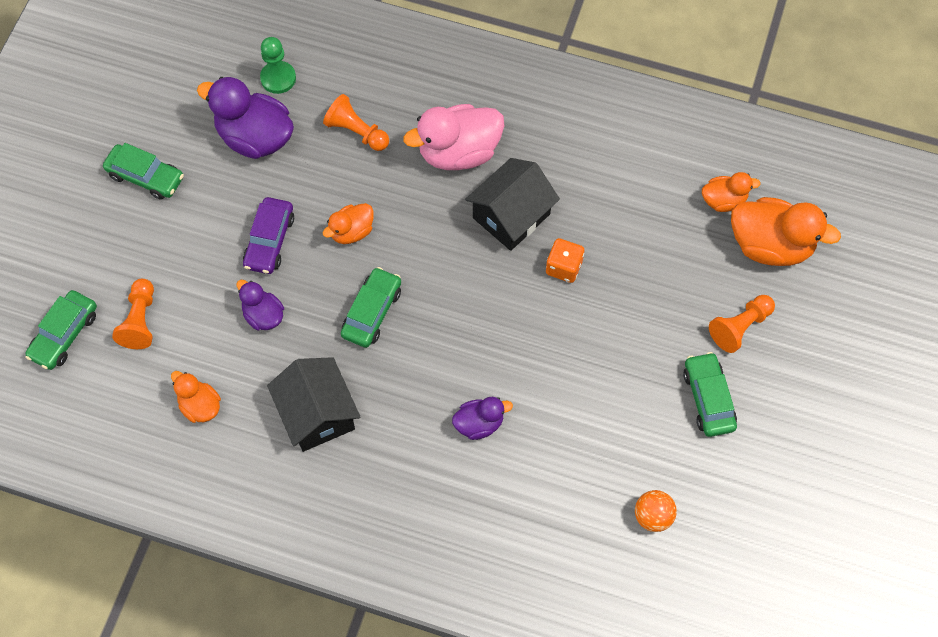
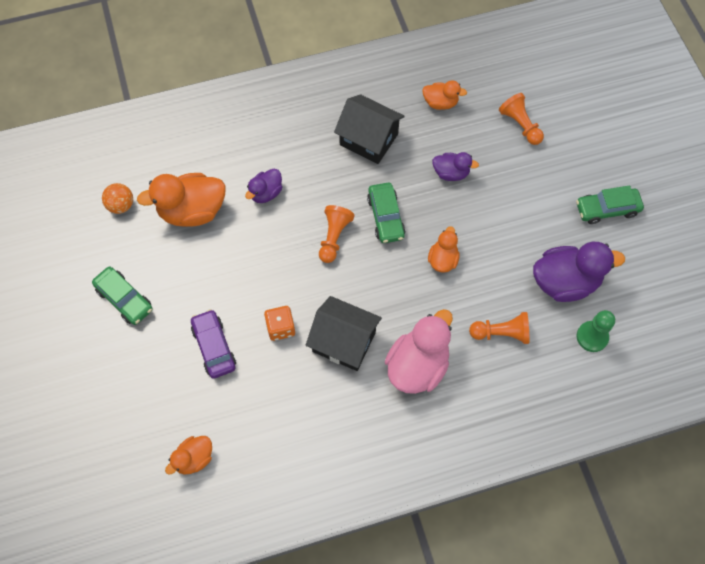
camera: 145 degrees right, 0 degrees up
(64, 334) = (555, 91): green car -> none
(269, 241) = (489, 220): purple car -> purple car (214, 347)
(511, 216) = (344, 342): black house -> black house turned 75 degrees counterclockwise
(740, 327) = (128, 364): orange pawn -> orange pawn (334, 237)
(770, 245) = (138, 444): orange duck -> orange duck (192, 211)

